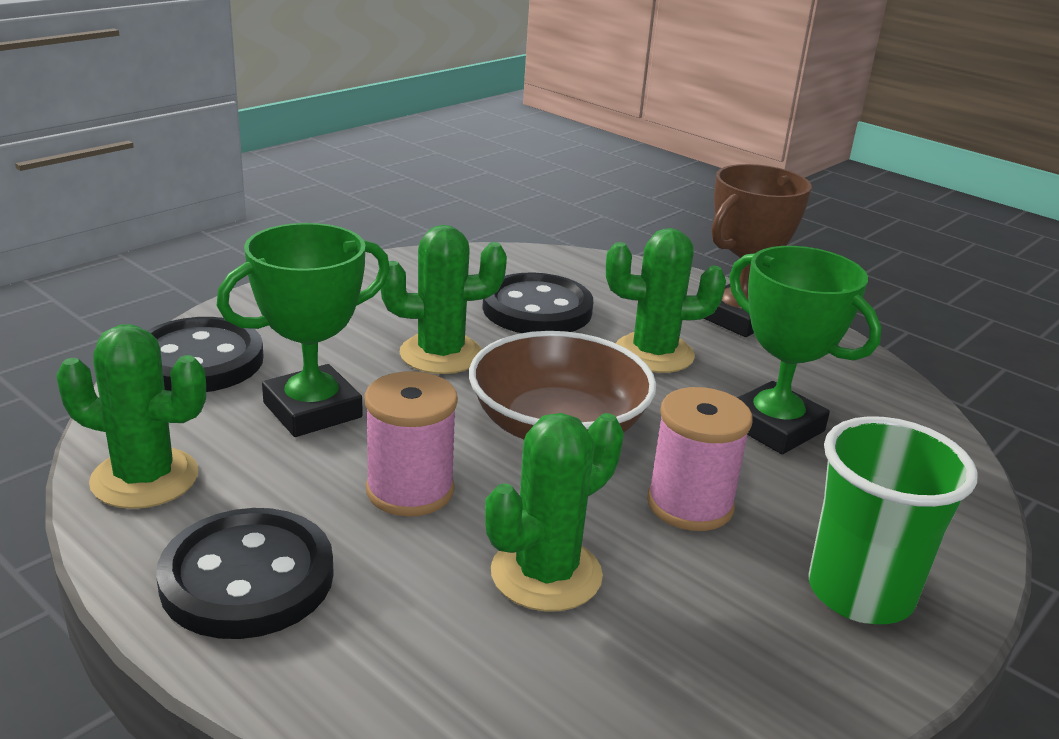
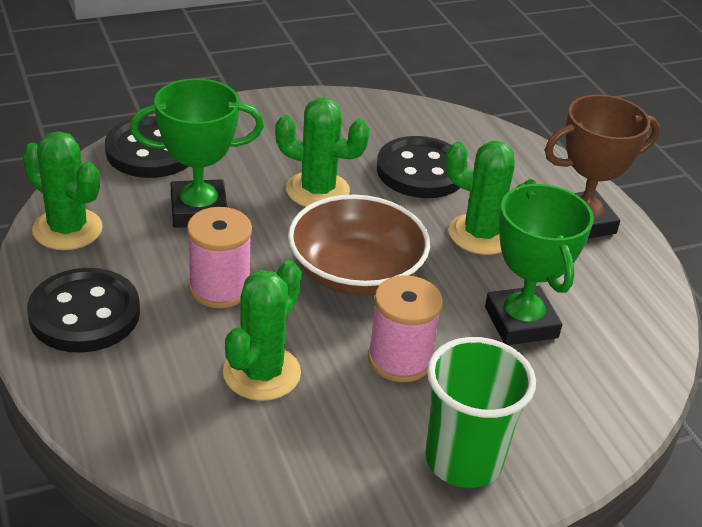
camera: 25 degrees right, 10 degrees up
(546, 574) = (262, 373): green cactus -> green cactus turned 45 degrees counterclockwise

